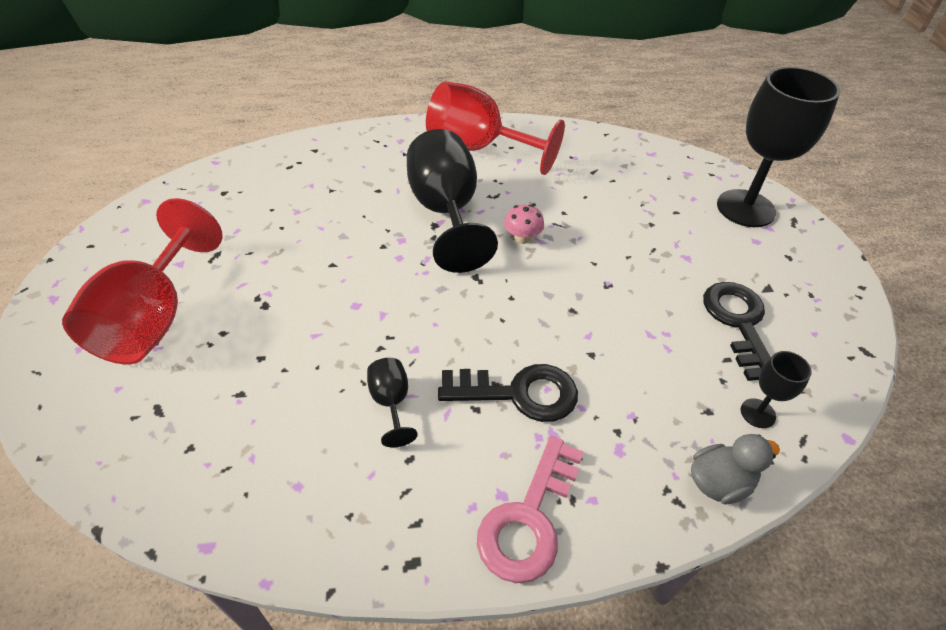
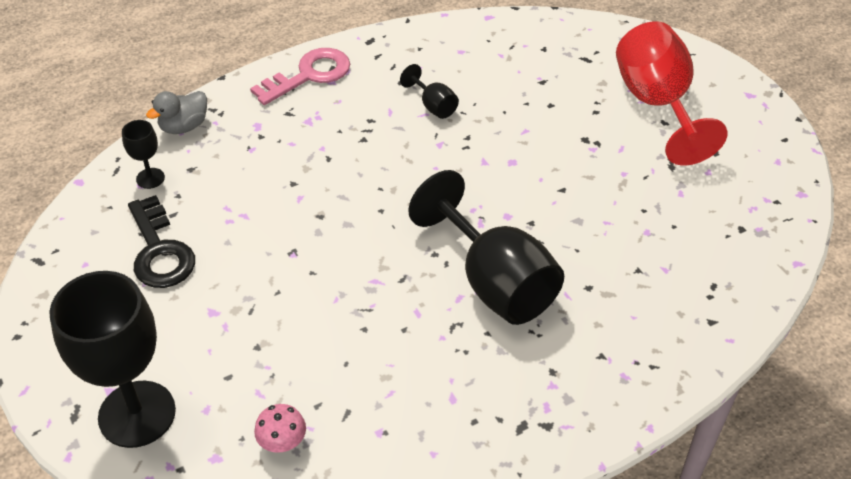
camera: 160 degrees right, 0 degrees up
(478, 148) = (515, 400): red goblet -> none
(519, 393) = (342, 138): black key -> none
(522, 238) = (397, 277): pink mushroom -> pink mushroom (282, 442)
(529, 518) = (309, 75): pink key -> pink key turned 45 degrees clockwise

